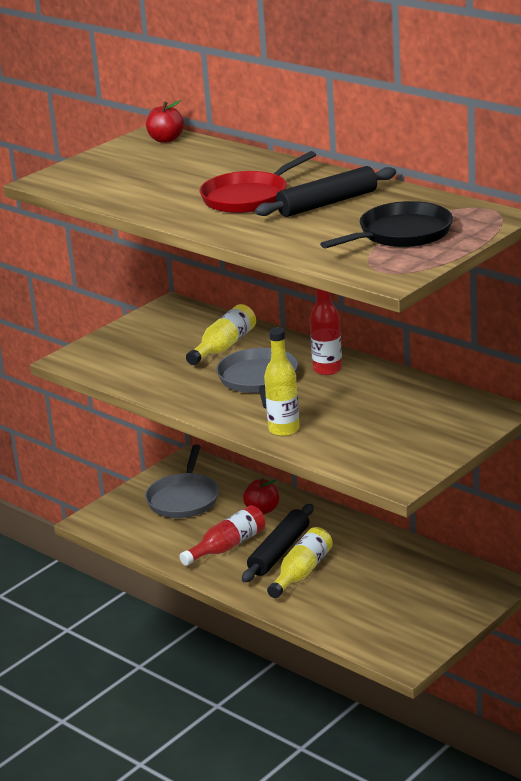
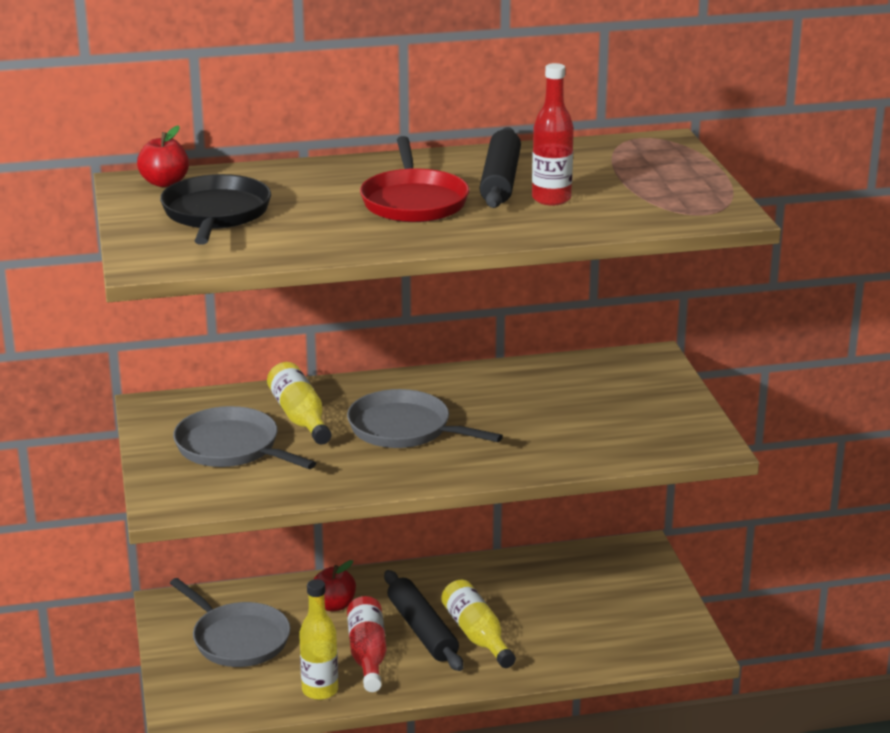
camera: 55 degrees left, 0 degrees up
(157, 346) = (231, 447): none -> grey pan
(284, 430) = (528, 457): yellow bottle -> yellow bottle (320, 690)
(327, 369) = (443, 391): red bottle -> red bottle (551, 199)
(401, 234) = (634, 180): black pan -> black pan (215, 214)

